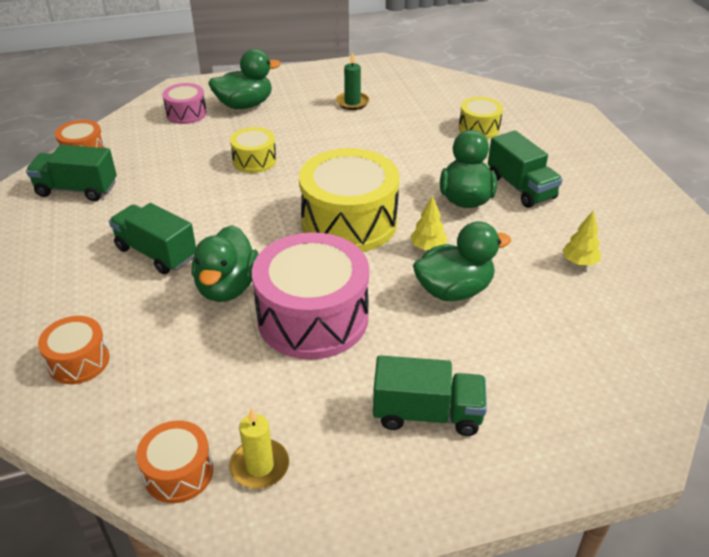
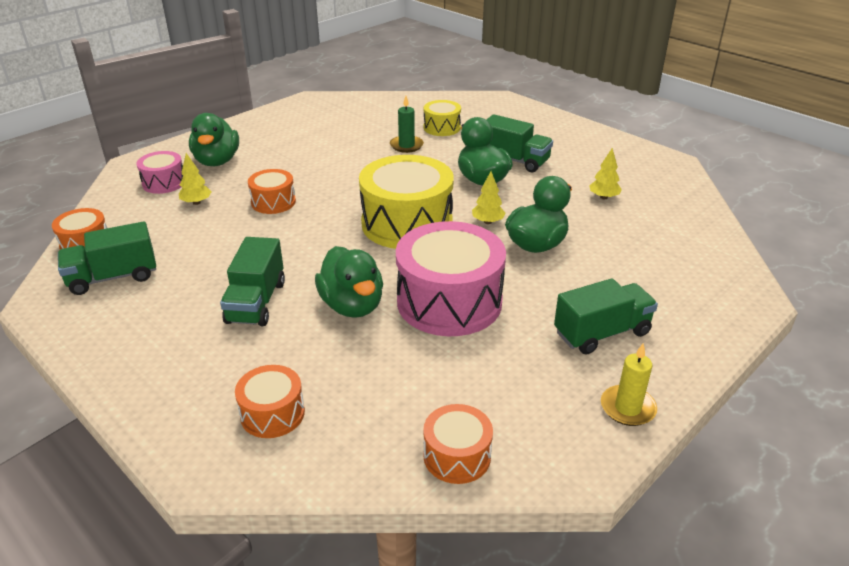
camera: 30 degrees left, 5 degrees down
(156, 253) = (256, 302): green truck -> green truck turned 90 degrees counterclockwise
(194, 141) = (196, 202): none -> yellow tree
(245, 105) = (217, 161): green duck -> green duck turned 135 degrees clockwise
(254, 160) = (273, 202): yellow drum -> orange drum
(260, 466) = (517, 421): yellow candle -> yellow candle (627, 408)
(352, 102) = (317, 135): green candle -> green candle (406, 146)

